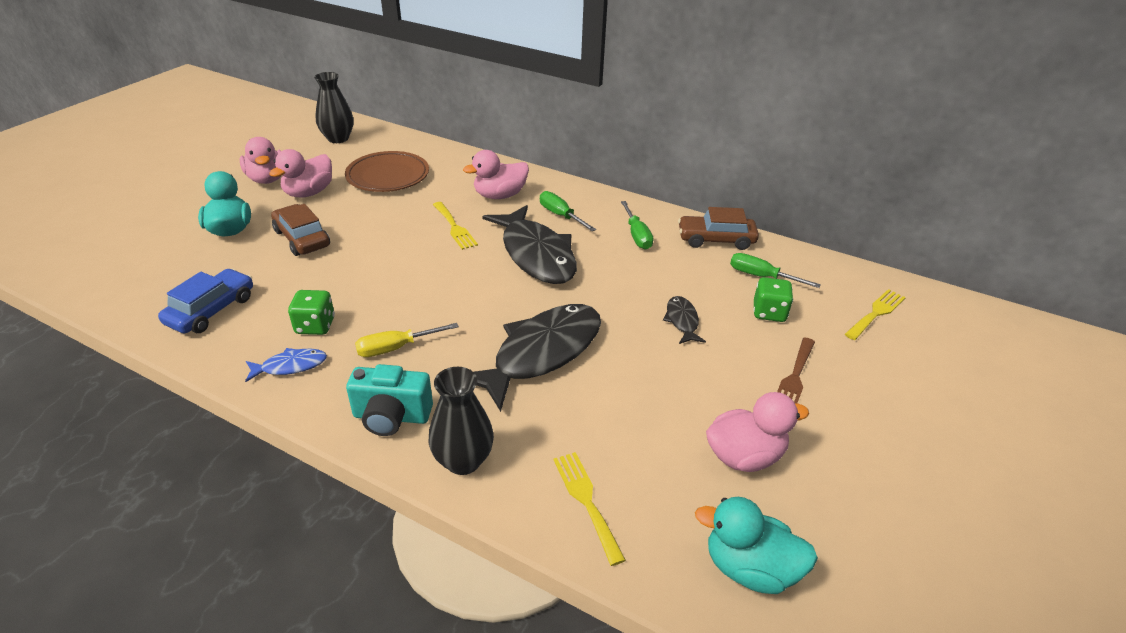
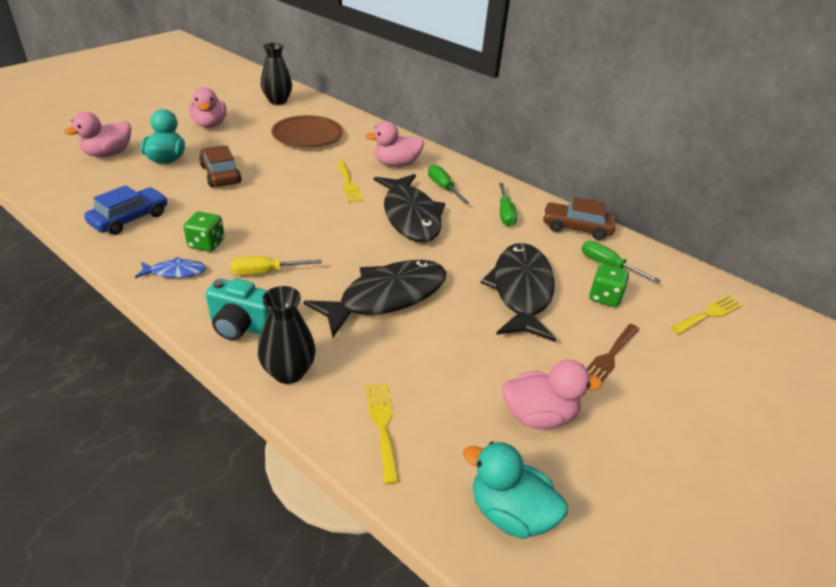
camera: 10 degrees right, 0 degrees up
(309, 193) = (239, 140): pink duck -> pink duck (108, 154)
(682, 321) = (521, 291): black fish -> black fish, size x2.22

